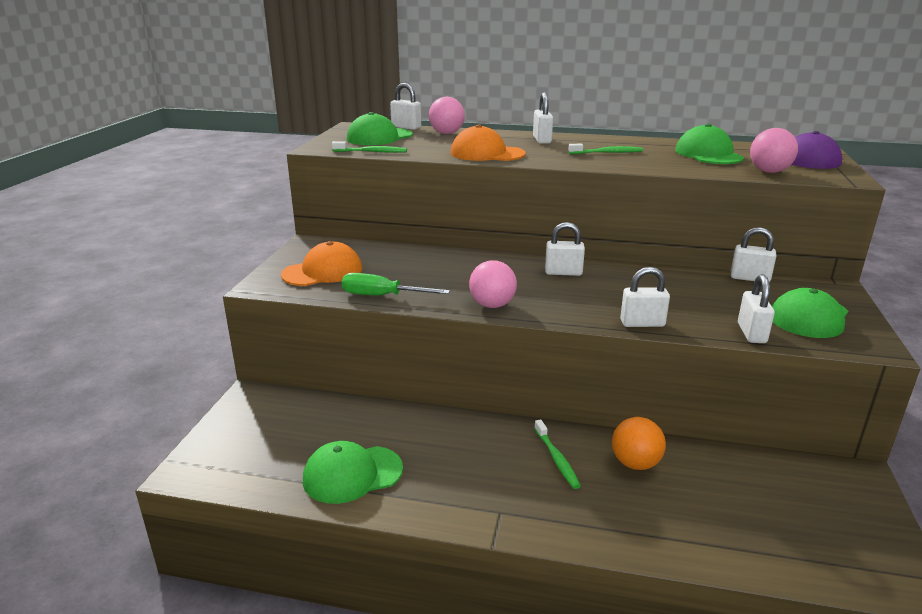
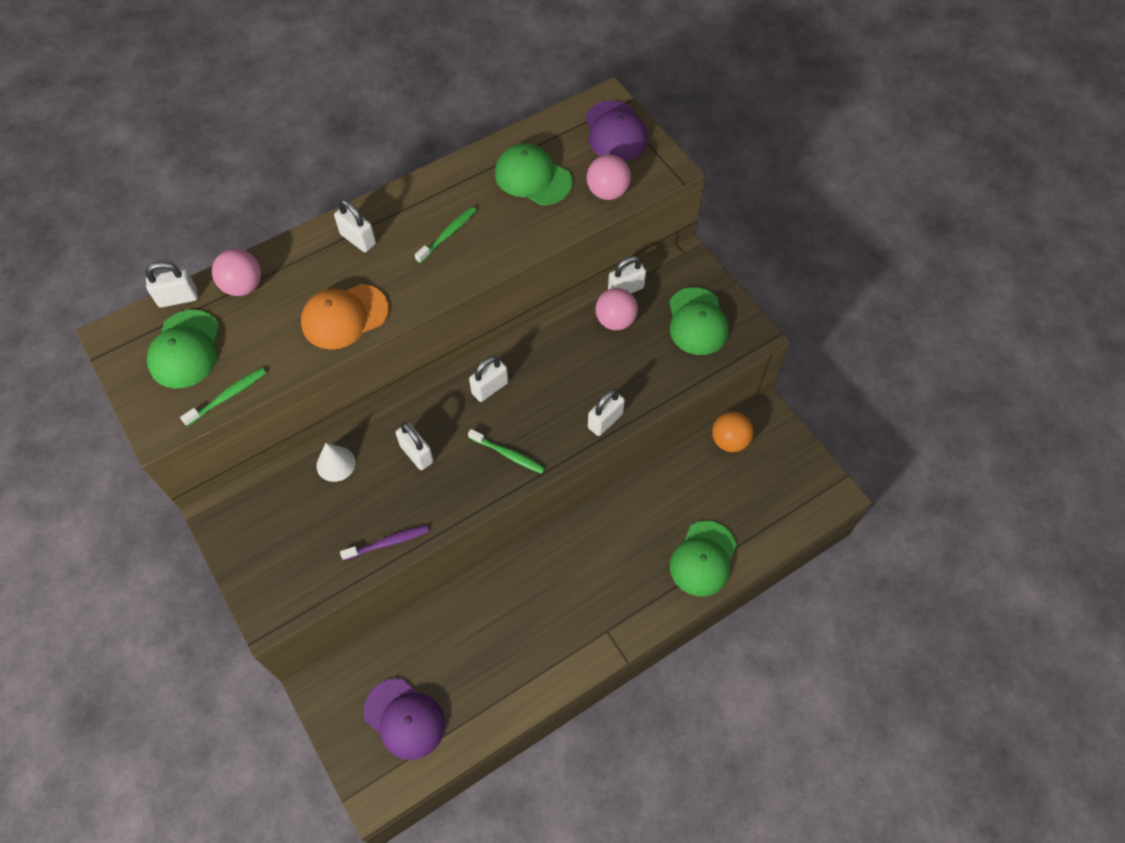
camera: 45 degrees left, 35 degrees up
(270, 448) = (404, 718): none -> purple cap
(322, 272) = (293, 550): orange cap -> none
(352, 474) = (488, 686): green cap -> green cap (703, 558)
(382, 296) = (388, 542): green screwdriver -> purple toothbrush
(406, 256) = (336, 464): none -> white cone
(492, 305) = (484, 483): pink ball -> pink ball (615, 320)
(557, 459) = (597, 553): green toothbrush -> green toothbrush (508, 454)
(635, 463) = (645, 514): orange ball -> orange ball (729, 441)
(751, 333) = (679, 376): white padlock -> white padlock (416, 454)

